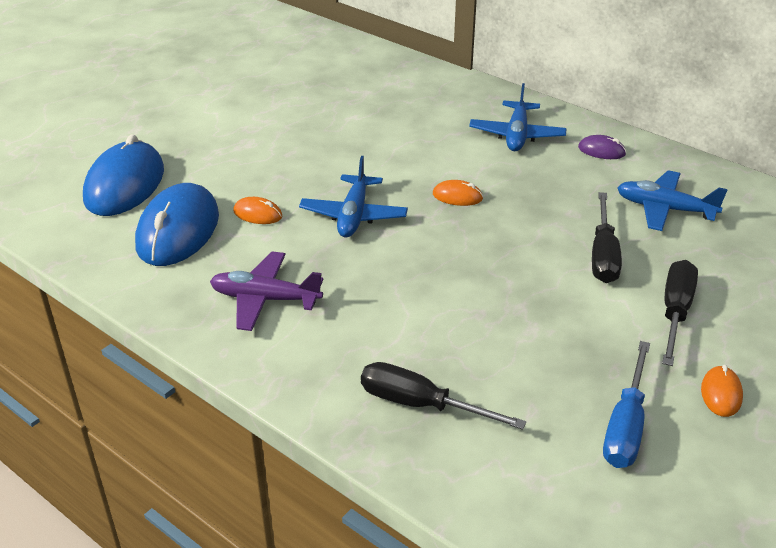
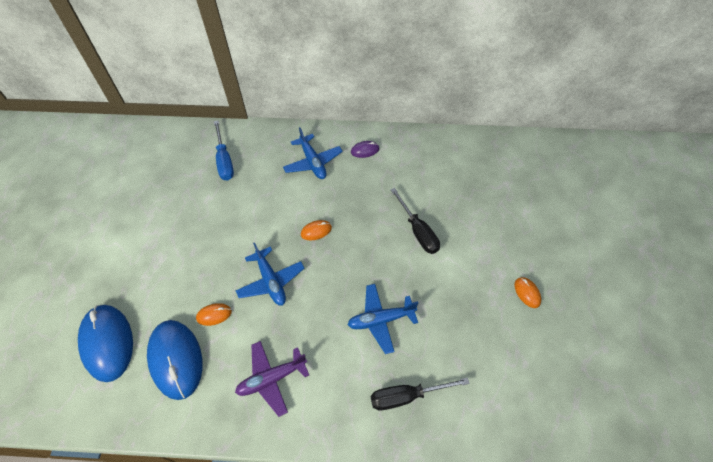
camera: 35 degrees left, 20 degrees up
(626, 426) = (503, 342): blue screwdriver -> blue screwdriver (224, 160)
(664, 209) = (424, 178): blue plane -> blue plane (381, 320)
(675, 312) = (475, 251): black screwdriver -> none

